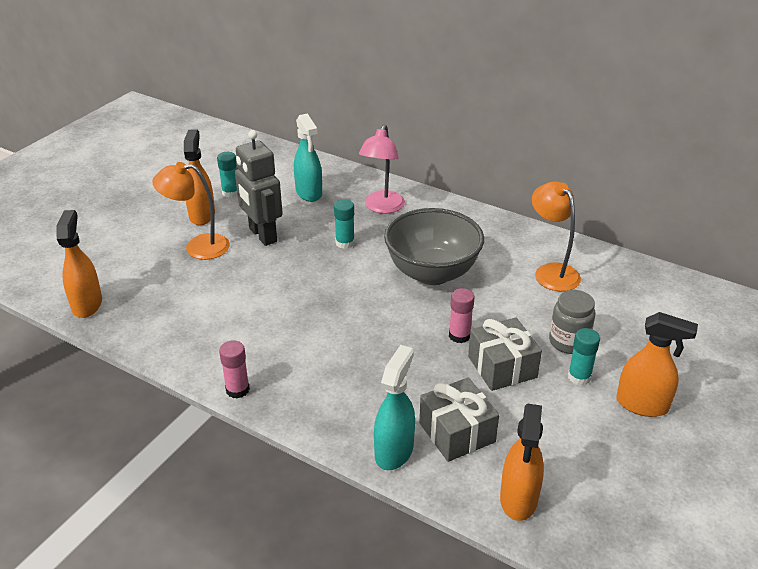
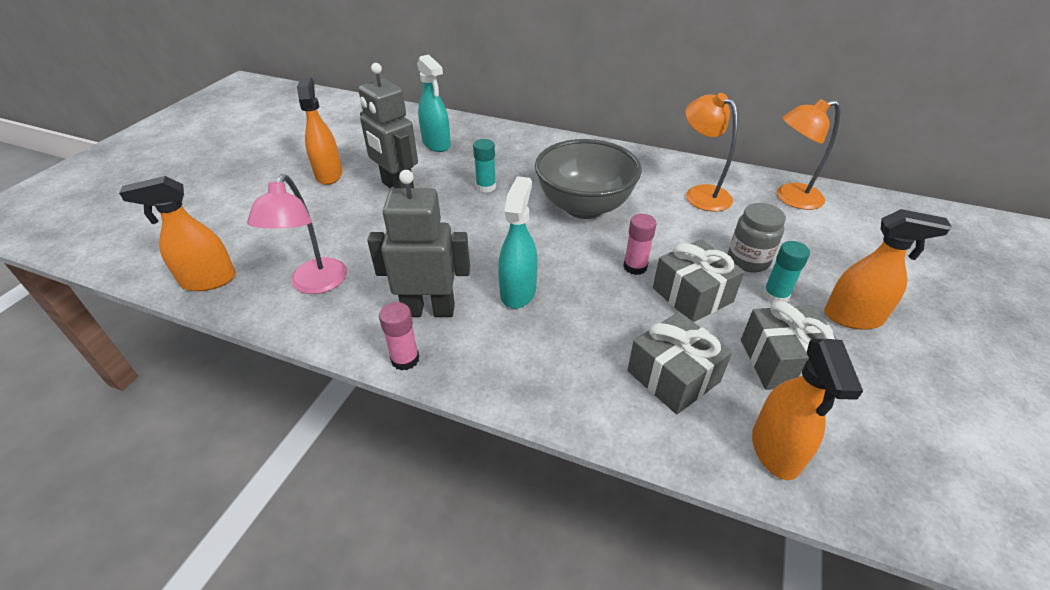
camera: 10 degrees left, 5 degrees up
(87, 304) = (208, 280): orange spray bottle -> orange spray bottle turned 90 degrees counterclockwise
(198, 247) = (329, 206): orange lamp -> orange lamp (790, 198)
(231, 193) = (355, 151): turquoise glue stick -> none
(266, 351) = (429, 310): none -> grey robot
(382, 207) = (513, 151): pink lamp -> pink lamp (315, 284)
(394, 451) = (610, 410): turquoise spray bottle -> turquoise spray bottle (518, 292)
(558, 433) = (782, 362): none -> grey gift

